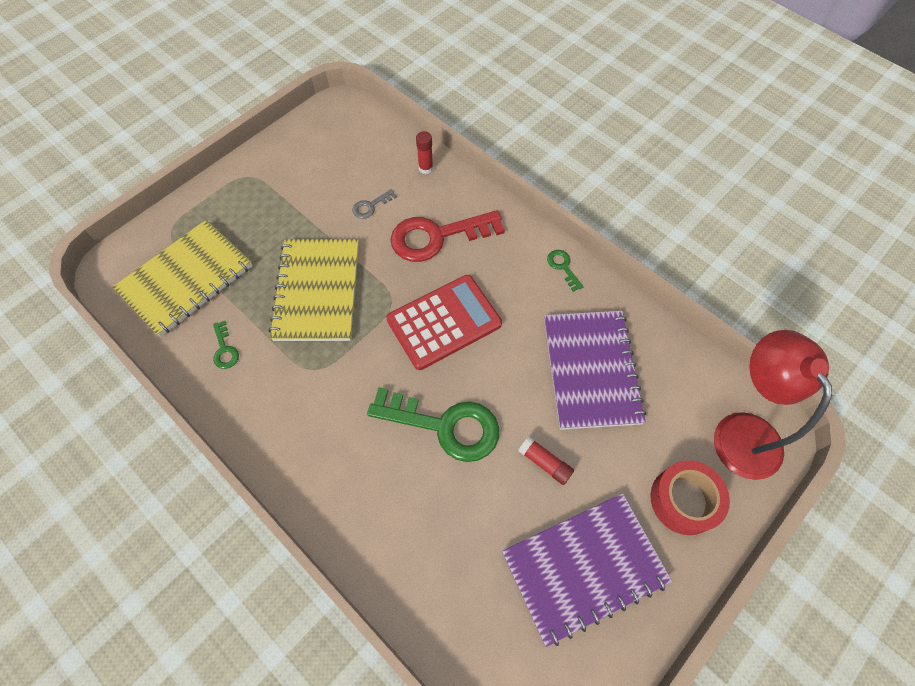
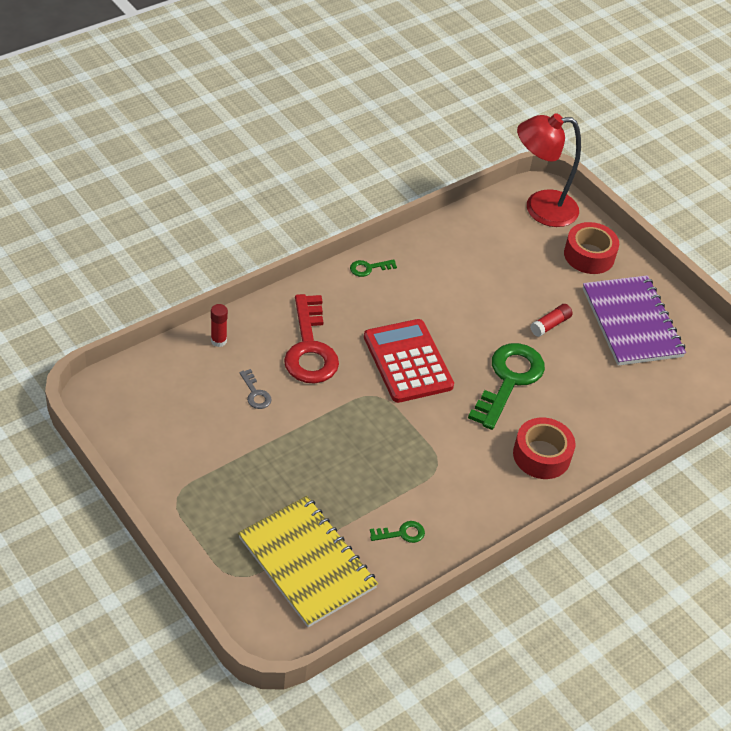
camera: 85 degrees left, 15 degrees down
(317, 291) = (350, 451): yellow notebook -> none
(344, 473) = (541, 455): none -> red tape
(591, 370) = (474, 277): purple notebook -> none

